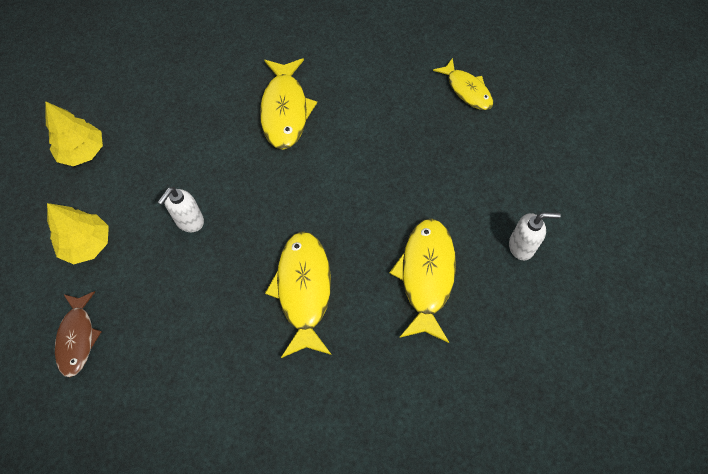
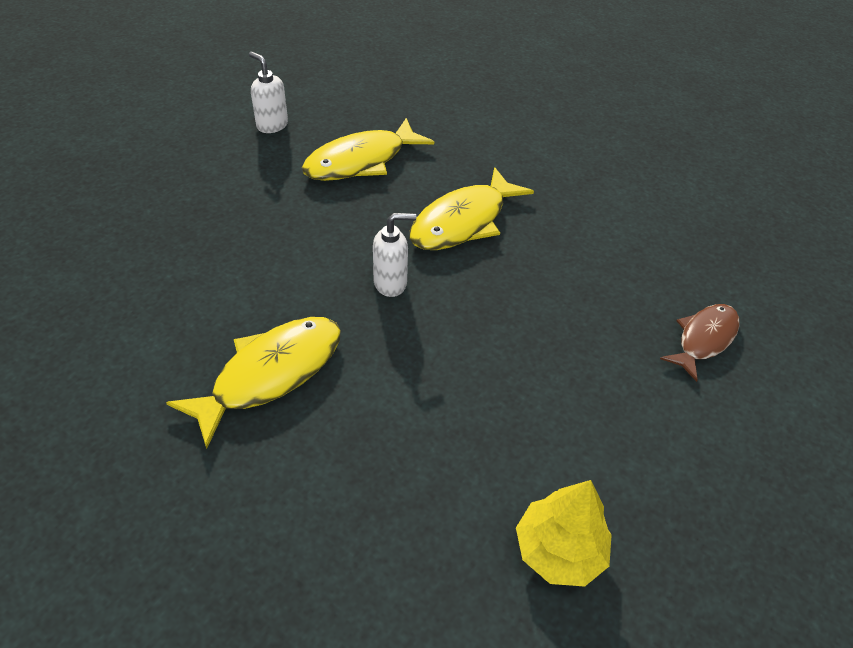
camera: 135 degrees left, 15 degrees down
(87, 244) = (636, 419): yellow tree -> none
(189, 221) = (504, 350): white soap dispenser -> white soap dispenser (391, 283)
(467, 90) = (95, 235): yellow fish -> none

